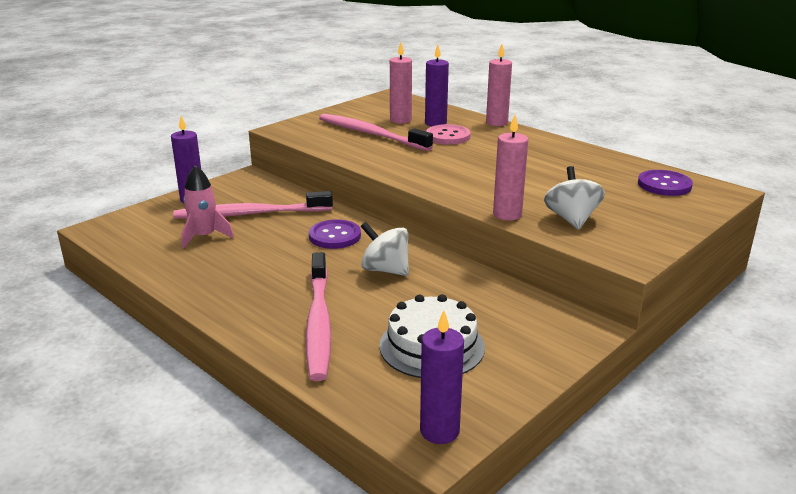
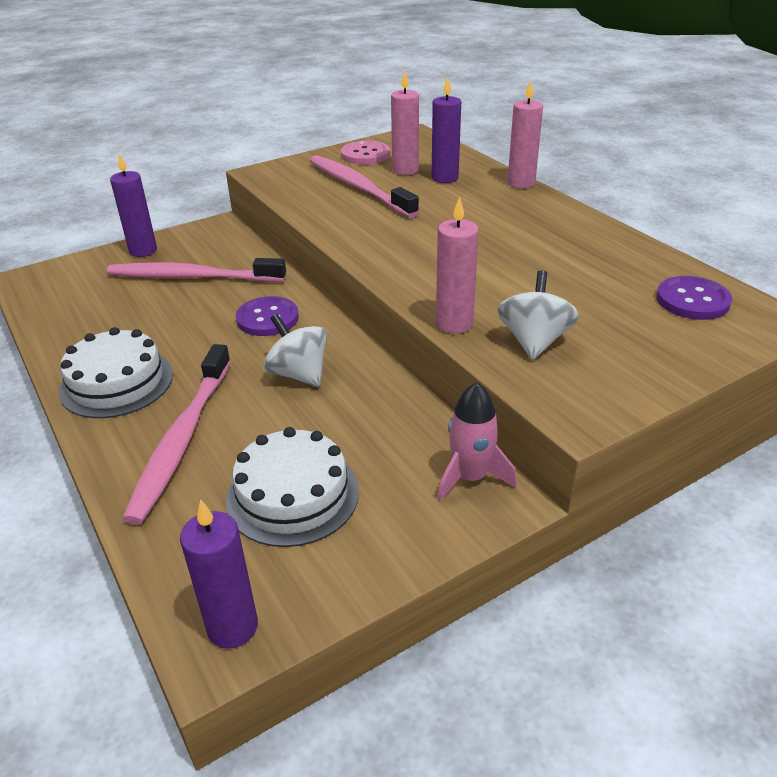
camera: 15 degrees right, 10 degrees up
(204, 236) = (127, 302): pink rocket -> pink rocket (470, 477)
(235, 292) = (117, 382): none -> white cake
(448, 136) = (448, 198): pink button -> pink button (365, 155)

